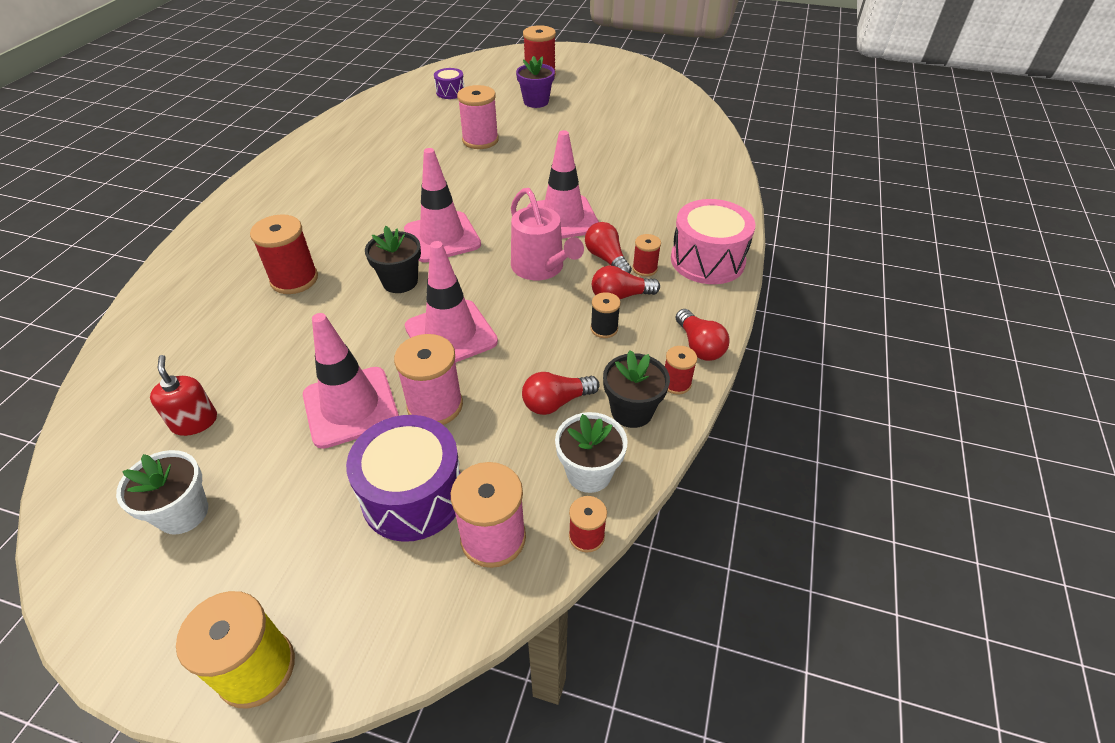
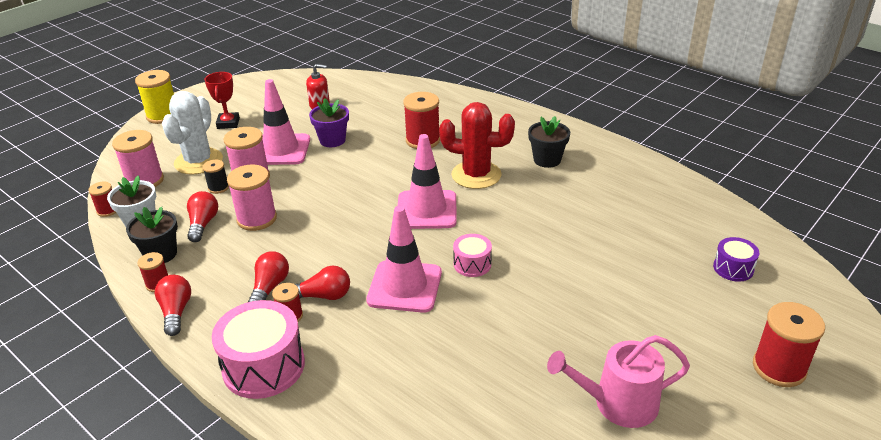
camera: 115 degrees right, 10 degrees down
(183, 513) = (262, 102): white flower pot -> none
(275, 523) = (228, 123): none -> red trophy
(363, 222) = (476, 175): none -> red cactus
(400, 281) = (384, 182): black flower pot -> black flower pot (547, 160)
(413, 495) = (198, 161): purple drum -> white cactus
(451, 334) = (307, 194): pink traffic cone -> none
(480, 140) = (593, 267): pink spool -> pink spool (257, 219)
(511, 193) = (472, 264): none -> pink drum
(536, 102) = (684, 339): purple flower pot -> purple flower pot (332, 140)
(541, 267) = (343, 253): pink watering can -> pink watering can (618, 403)
(604, 329) = (244, 266): black spool -> black spool (218, 188)
(699, 346) = (176, 312): red light bulb -> red light bulb turned 75 degrees clockwise

